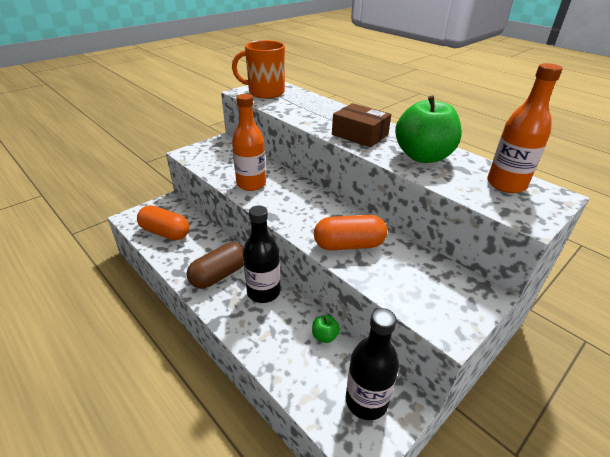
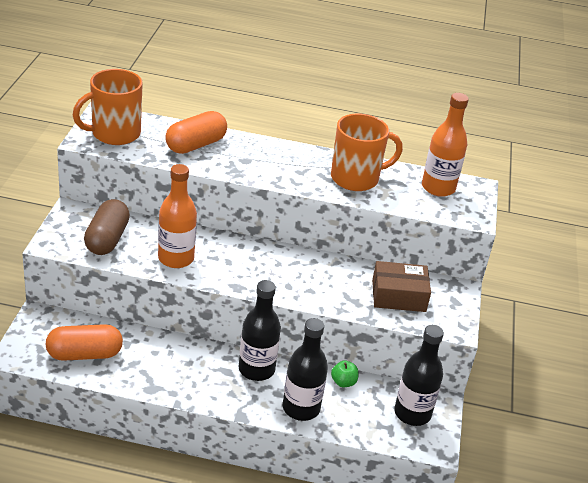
camera: 40 degrees left, 0 degrees up
(219, 275) = (197, 372): brown capsule -> brown capsule (107, 239)
(266, 341) = (301, 408): none -> black bottle
(349, 245) = (330, 288): orange capsule -> orange capsule (196, 145)
(360, 135) = (279, 169): brown box -> brown box (398, 296)
(423, 156) = (356, 178): green apple -> orange mug

